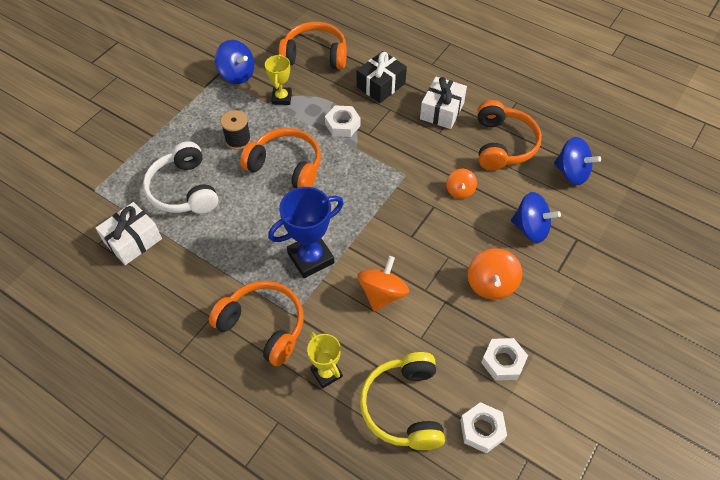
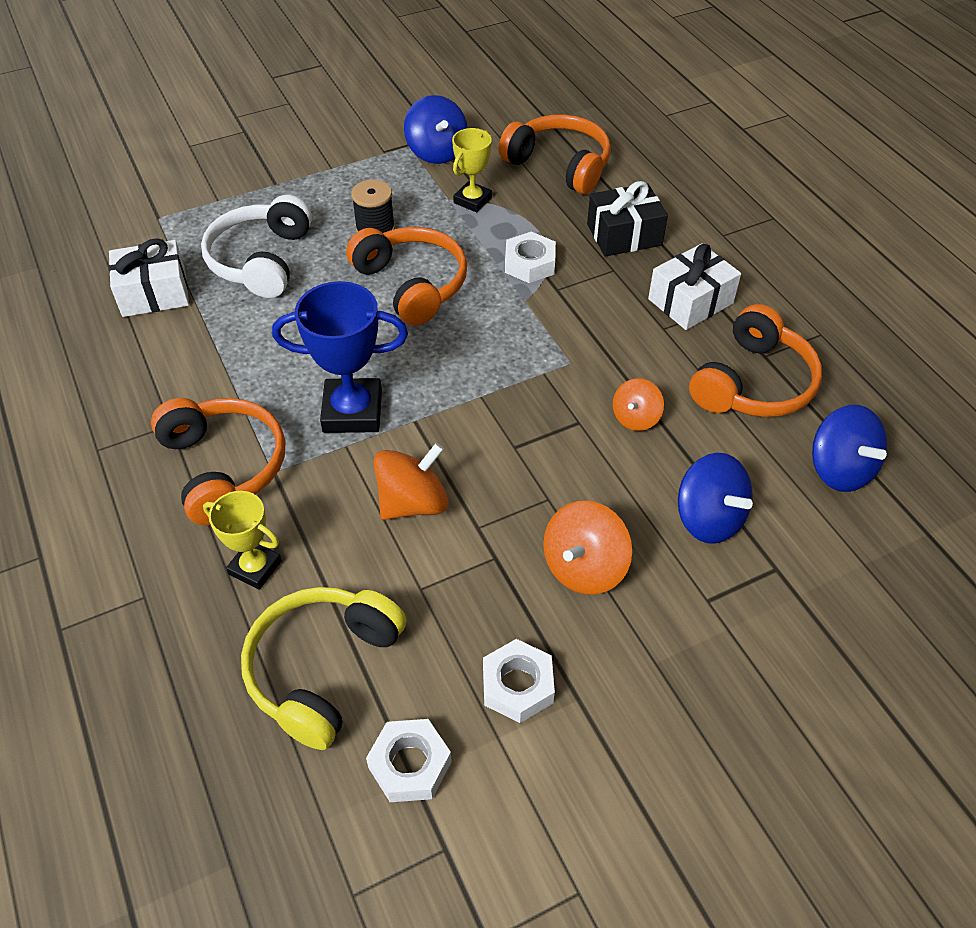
camera: 30 degrees right, 5 degrees down
(326, 373) = (255, 567): yellow trophy -> yellow trophy turned 60 degrees counterclockwise

